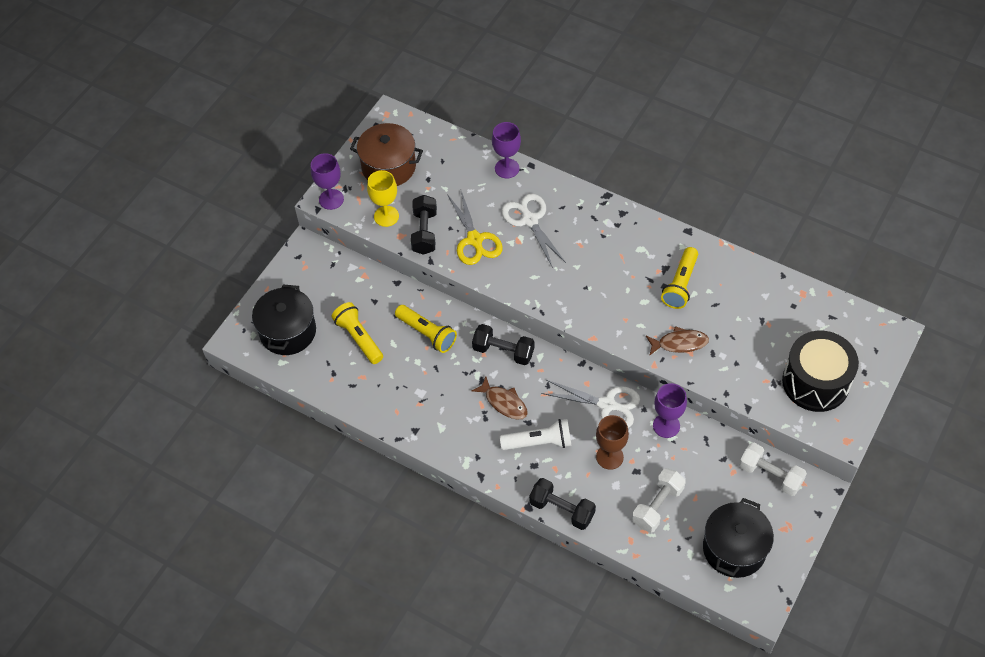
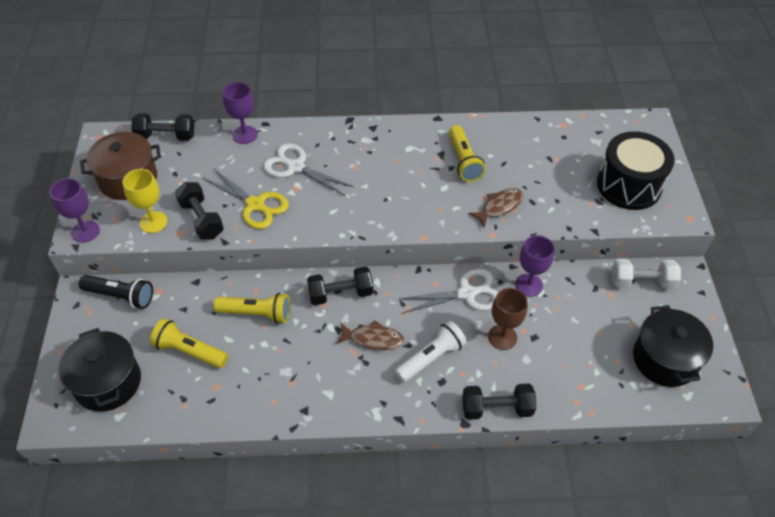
camera: 35 degrees left, 5 degrees down
(334, 266) = (120, 296): none -> black flashlight
(441, 139) = (166, 136): none -> black dumbbell
(657, 506) = (575, 358): white dumbbell -> none

